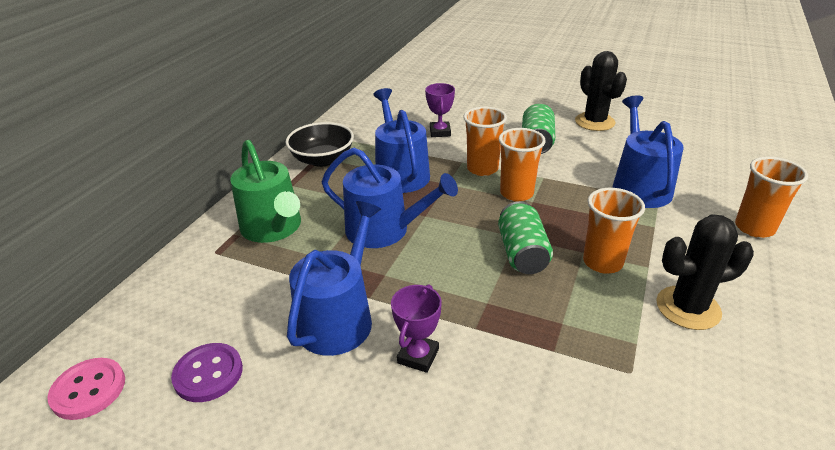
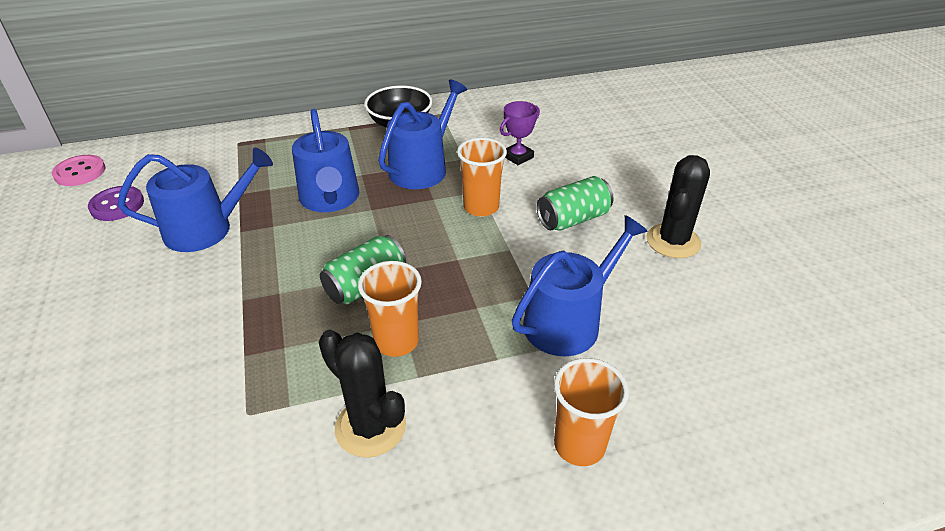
camera: 50 degrees right, 5 degrees up
(274, 228) = (286, 150): green watering can -> none
(418, 356) = (189, 284): purple trophy -> none
(516, 193) = (460, 244): orange cup -> none

